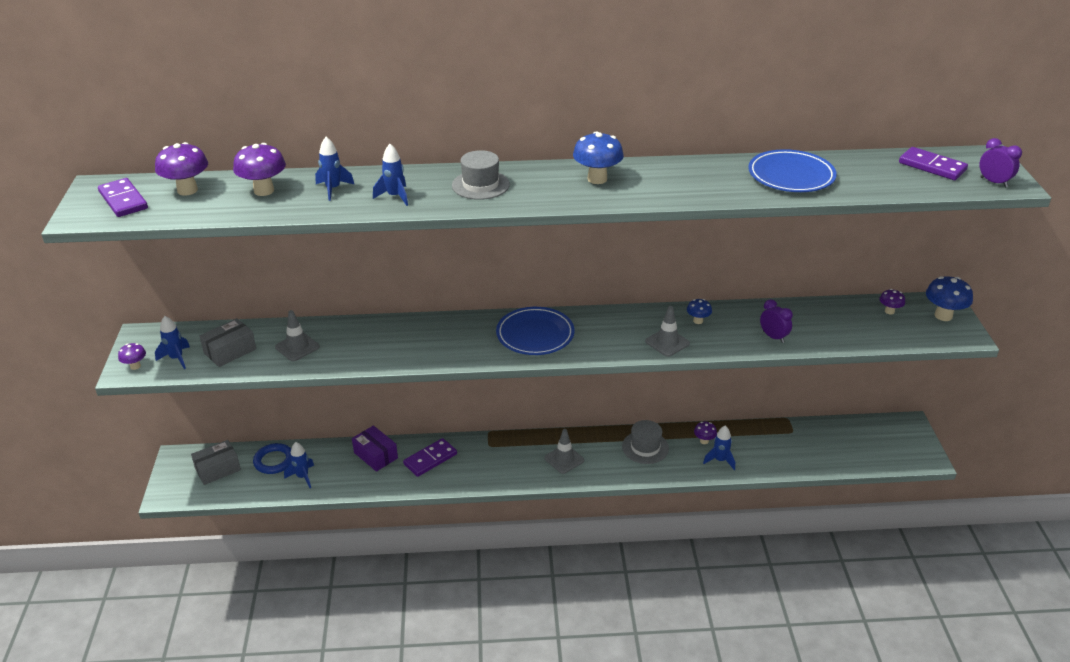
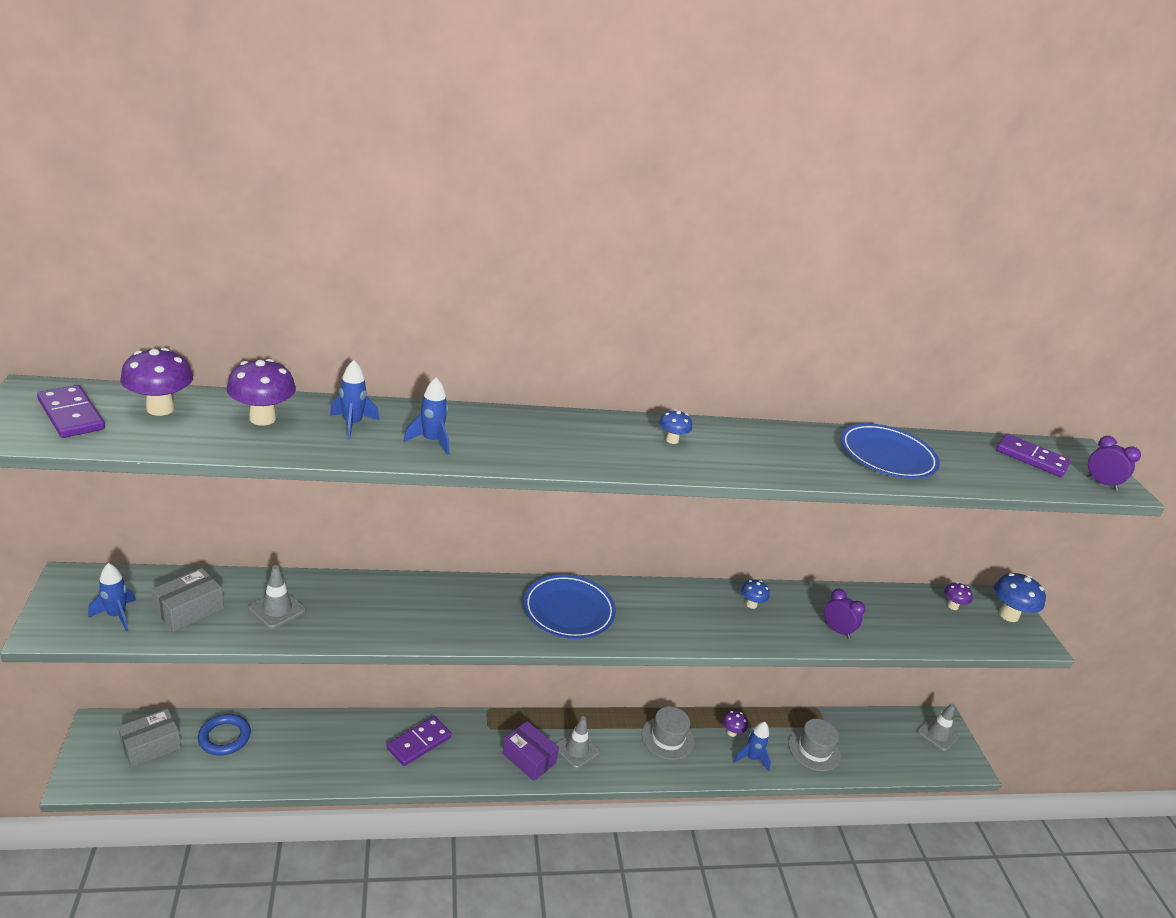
camera: 10 degrees left, 5 degrees down
(135, 366) = (59, 623): purple mushroom -> none
(302, 477) = (260, 761): blue rocket -> none
(375, 455) = (352, 735): purple box -> purple box (529, 758)
(480, 185) = (535, 435): grey hat -> grey hat (814, 749)
(597, 179) = (672, 440): blue mushroom -> blue mushroom, size x0.56
(667, 342) = (721, 630): grey traffic cone -> grey traffic cone (937, 734)

